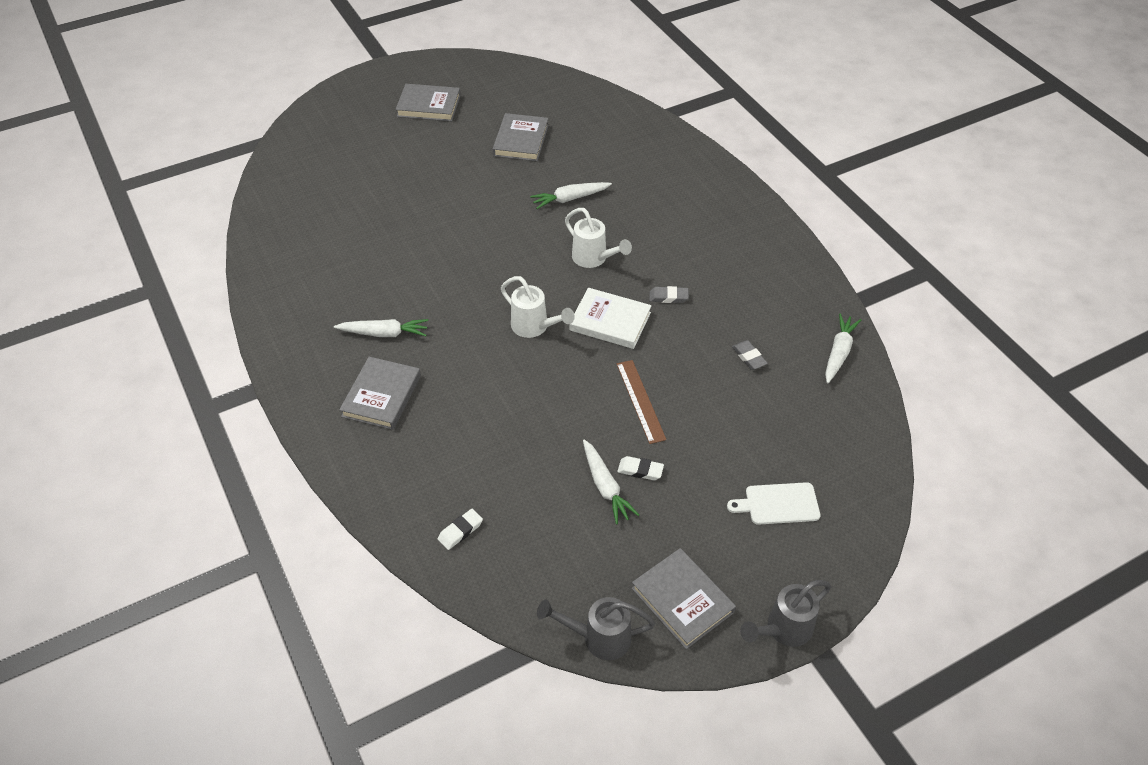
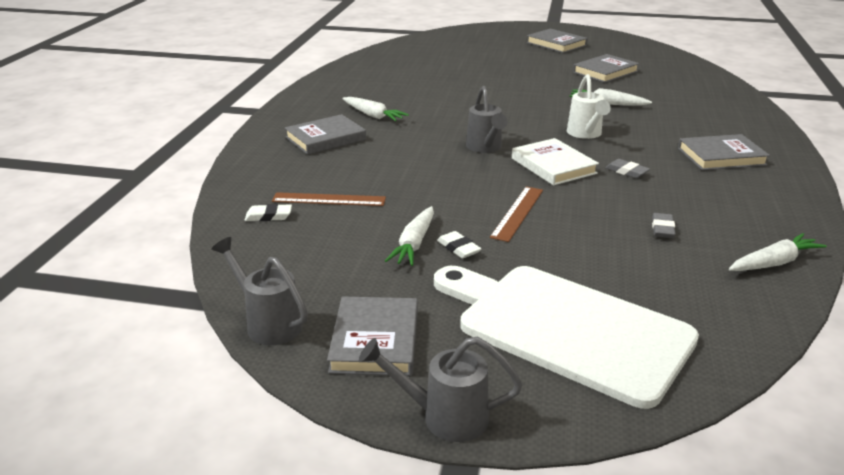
camera: 40 degrees right, 20 degrees down
(484, 478) = (329, 199): none -> brown ruler
(535, 327) = (485, 148): white watering can -> grey watering can
(716, 235) = (721, 157): none -> grey book
(778, 504) = (566, 328): white cutting board -> white cutting board, size x2.34

